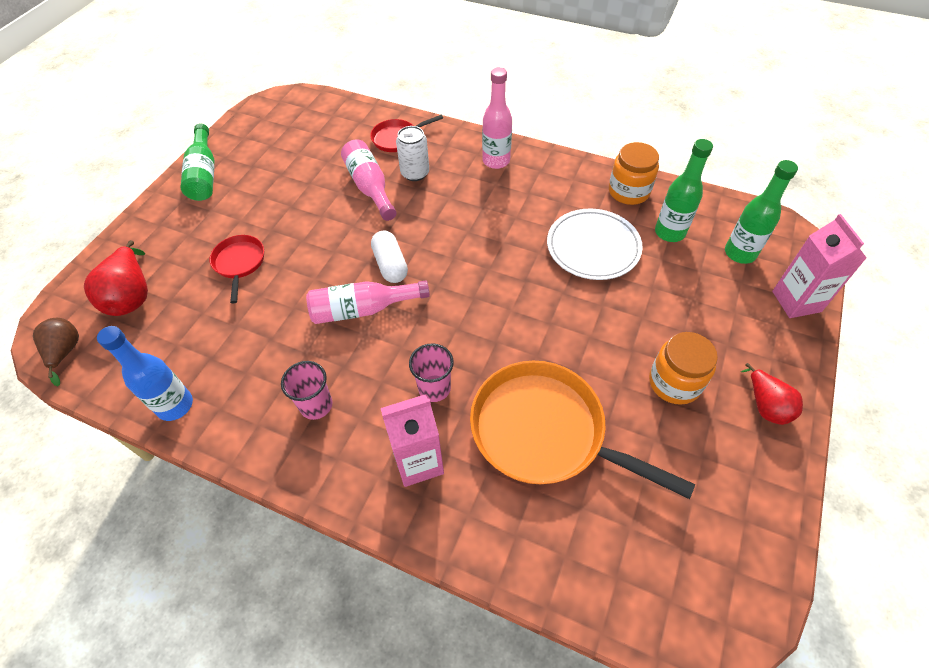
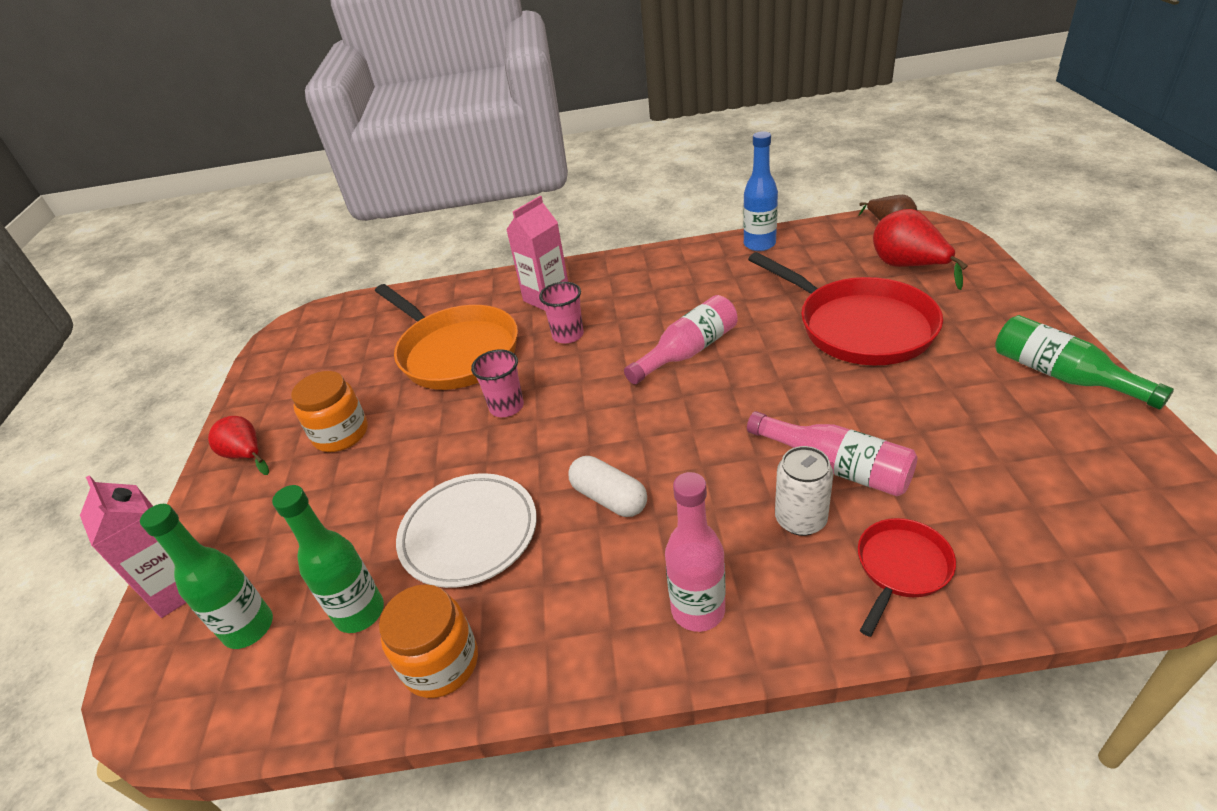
camera: 155 degrees right, 15 degrees down
(239, 263) = (859, 326): red pan -> red pan, size x2.01
(316, 405) = (655, 287): pink cup -> pink cup (506, 407)
(390, 265) = (703, 397): white capsule -> white capsule (609, 498)
(545, 432) = (455, 352): orange pan -> orange pan turned 45 degrees clockwise

